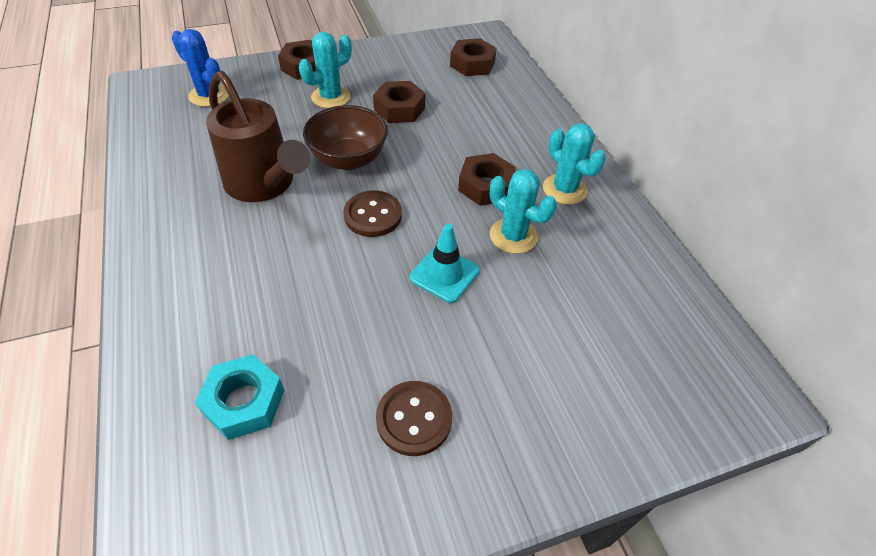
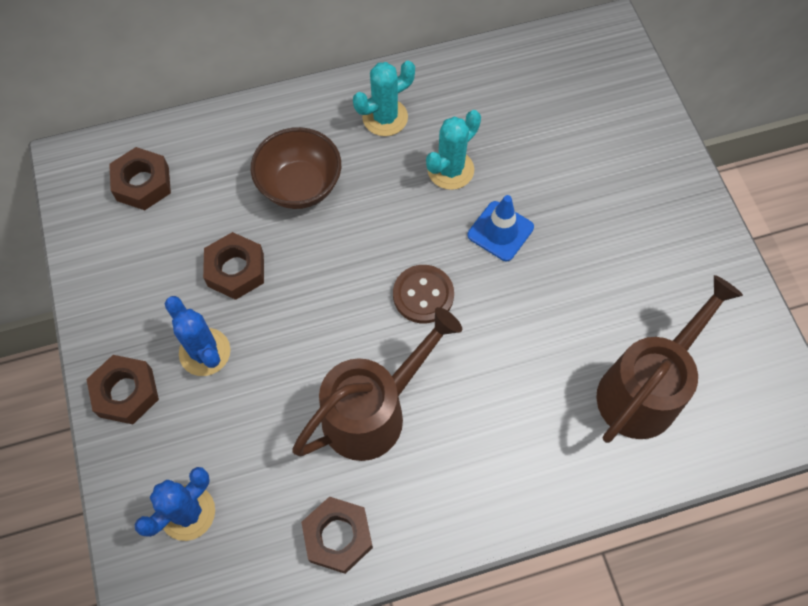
camera: 85 degrees left, 15 degrees up
(244, 402) = (645, 388): turquoise nut -> brown watering can
(331, 97) = (205, 352): turquoise cactus -> blue cactus
(348, 159) = (332, 323): brown bowl -> brown bowl (300, 186)
(414, 419) = (648, 259): brown button -> none
(444, 274) = (500, 231): turquoise traffic cone -> blue traffic cone
(485, 186) = (379, 187): brown nut -> brown nut (338, 536)

